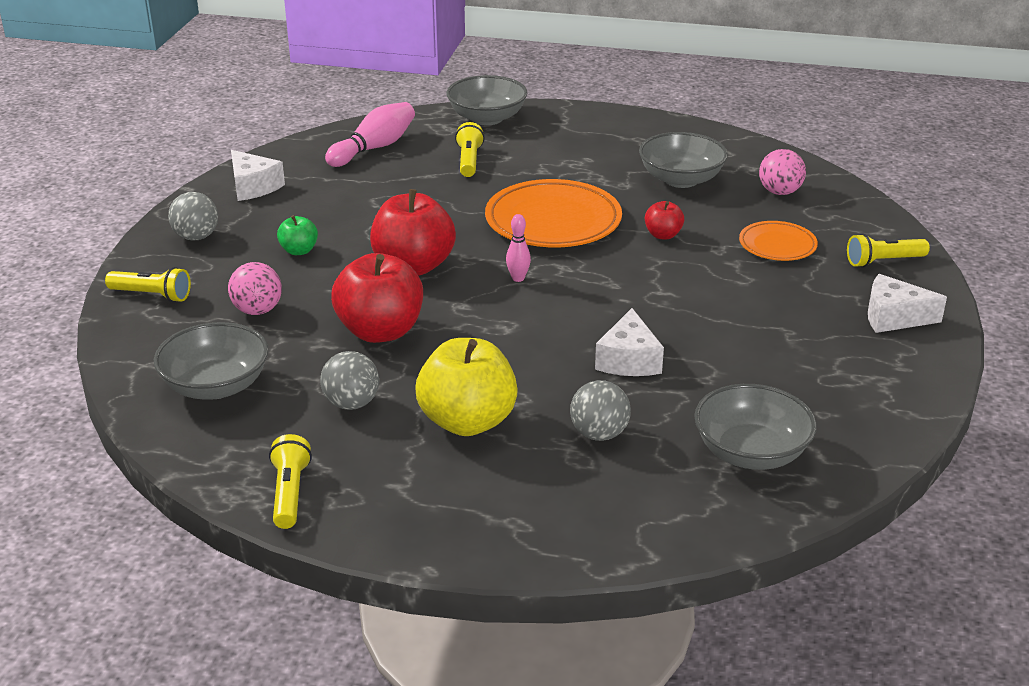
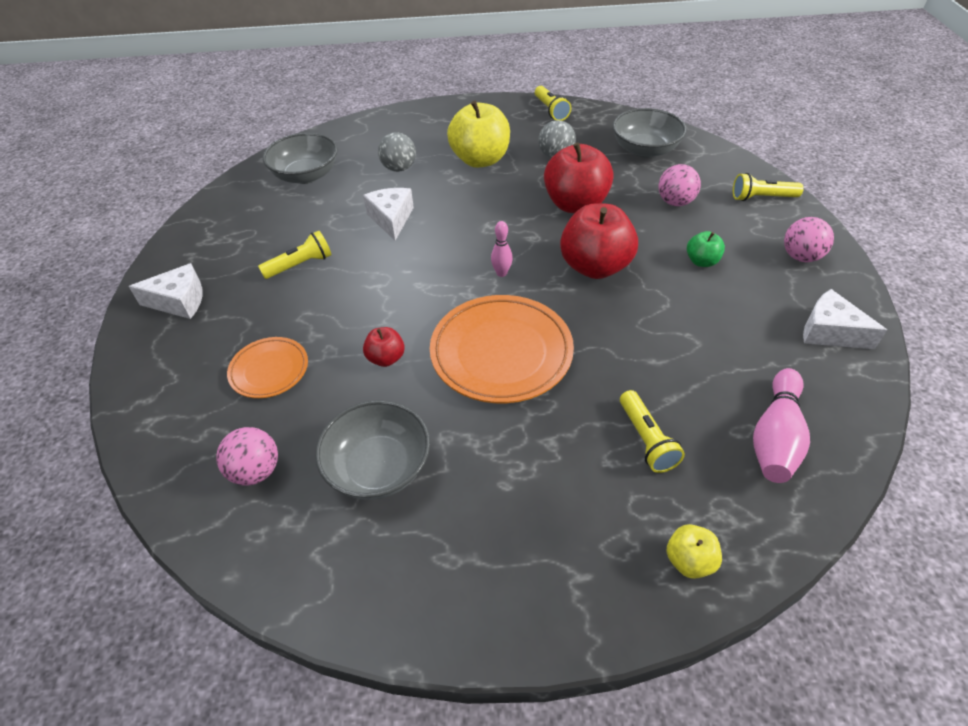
camera: 165 degrees right, 15 degrees up
(196, 237) = (800, 256): grey ball -> pink ball
(487, 118) = (689, 561): grey bowl -> yellow apple
(883, 261) = (165, 371): yellow flashlight -> yellow flashlight (300, 265)

